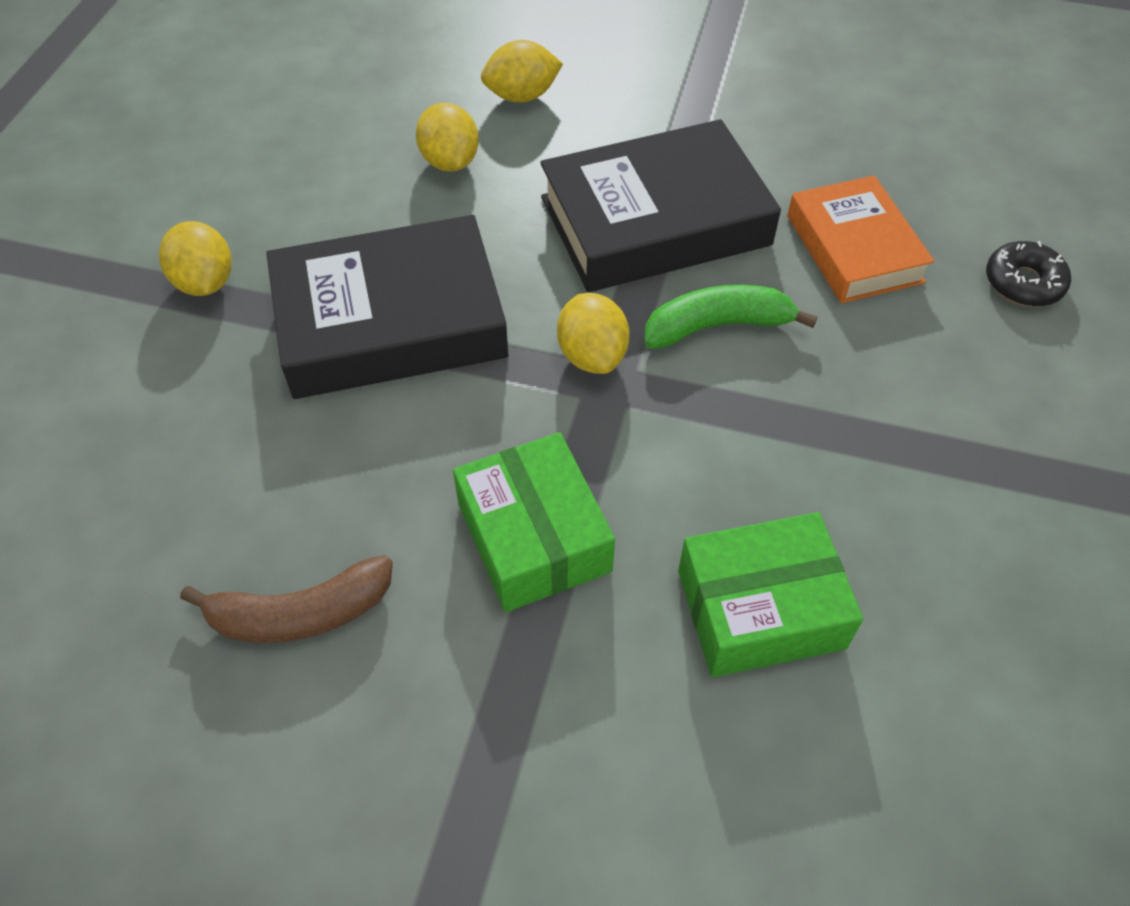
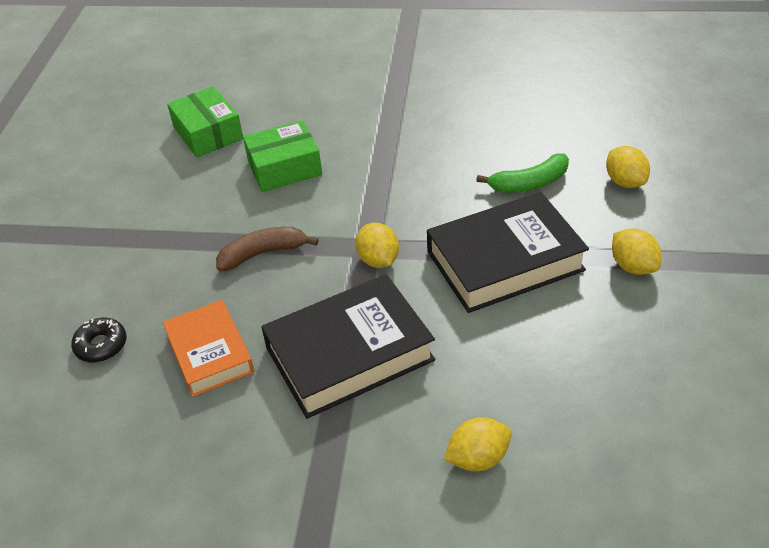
camera: 175 degrees right, 10 degrees down
(300, 613) = (487, 138): brown banana -> brown banana (263, 253)
(450, 162) = (514, 381): yellow lemon -> yellow lemon (625, 182)
(533, 537) = (392, 177): green box -> green box (208, 133)
(717, 326) = (304, 287): green banana -> green banana (529, 183)

